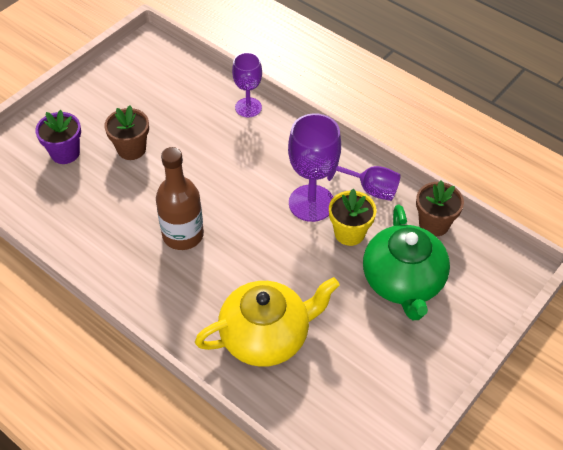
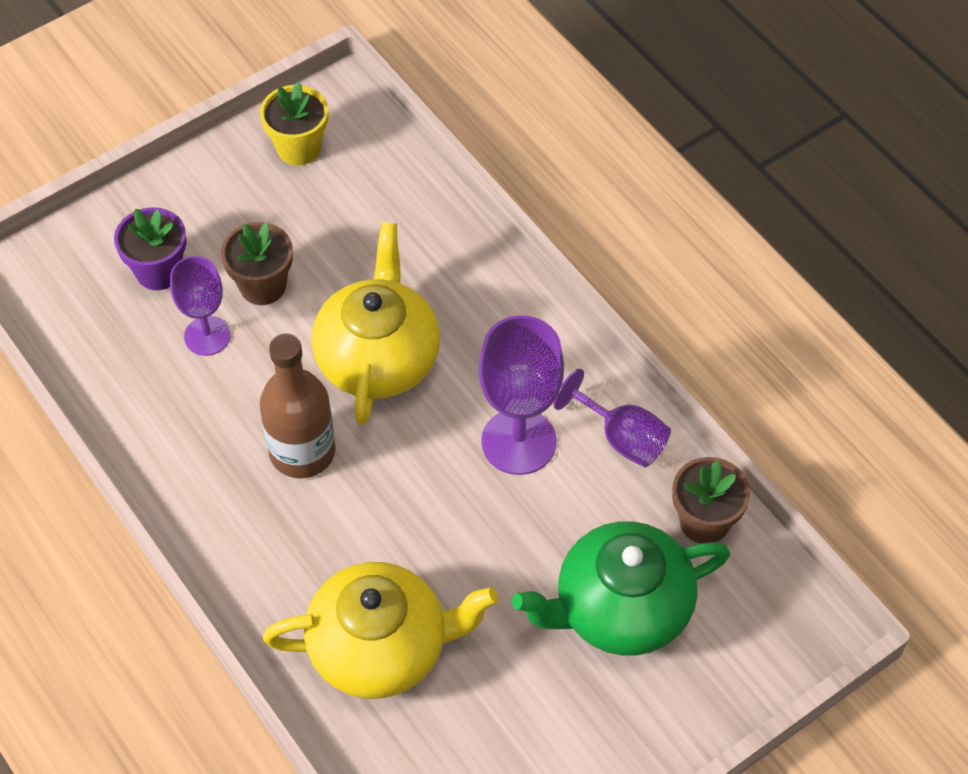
camera: 15 degrees right, 5 degrees up
(213, 174) = (378, 357): none -> yellow teapot
(248, 107) = (469, 249): purple goblet -> purple goblet (207, 336)
(349, 233) = (563, 507): yellow flower pot -> yellow flower pot (299, 148)
(403, 282) = (620, 608): green teapot -> green teapot turned 60 degrees clockwise

